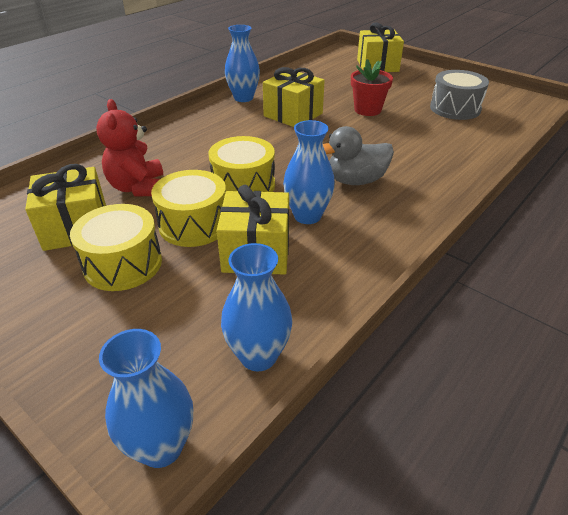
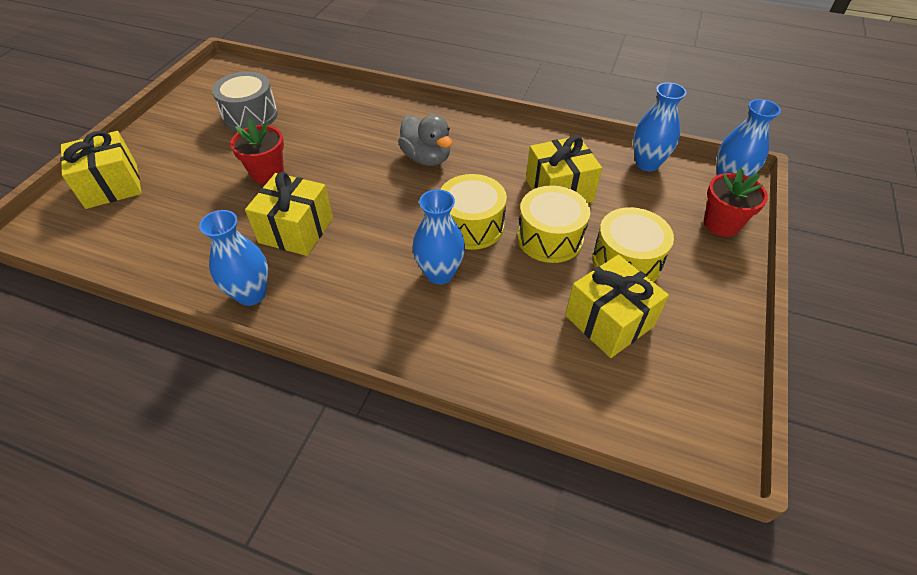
camera: 110 degrees left, 10 degrees up
(97, 379) = (721, 224): none -> red flower pot
(138, 188) = (519, 305): red teddy bear -> none
(307, 216) = (496, 174): blue vase -> blue vase (439, 273)

